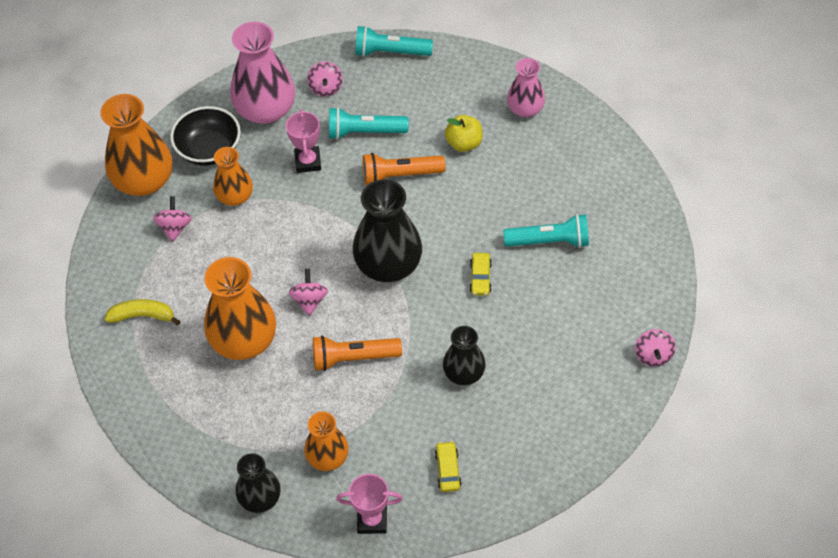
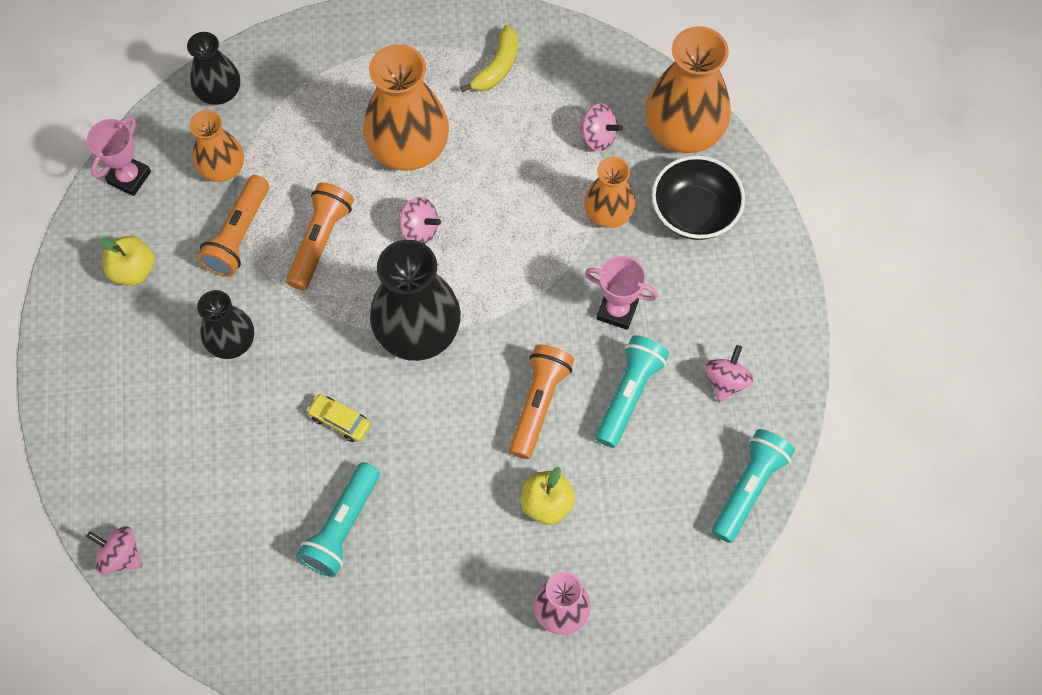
camera: 115 degrees right, 10 degrees up
(265, 110) = (725, 298): pink vase -> none
(326, 88) = (726, 381): pink spinning top -> pink spinning top turned 90 degrees clockwise
(378, 414) = (238, 235): none -> orange flashlight
(448, 470) = (133, 270): yellow car -> yellow apple

